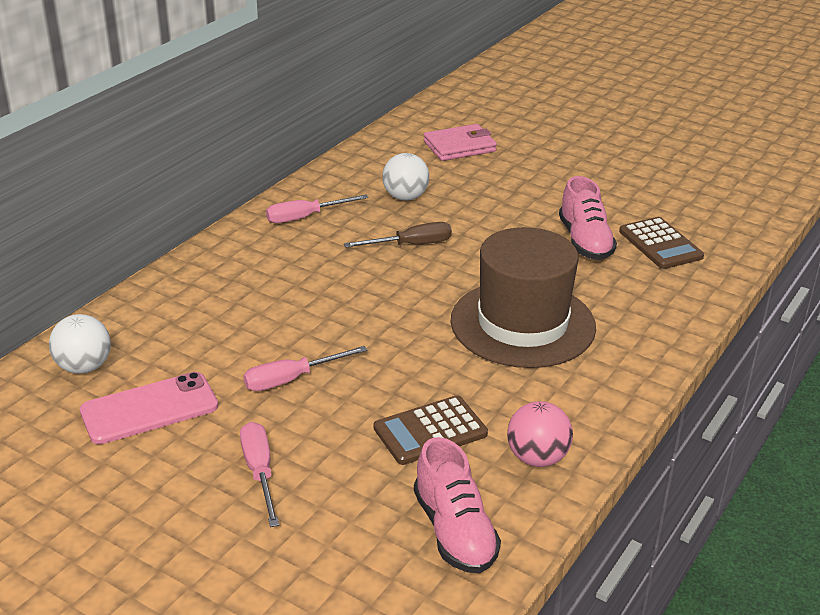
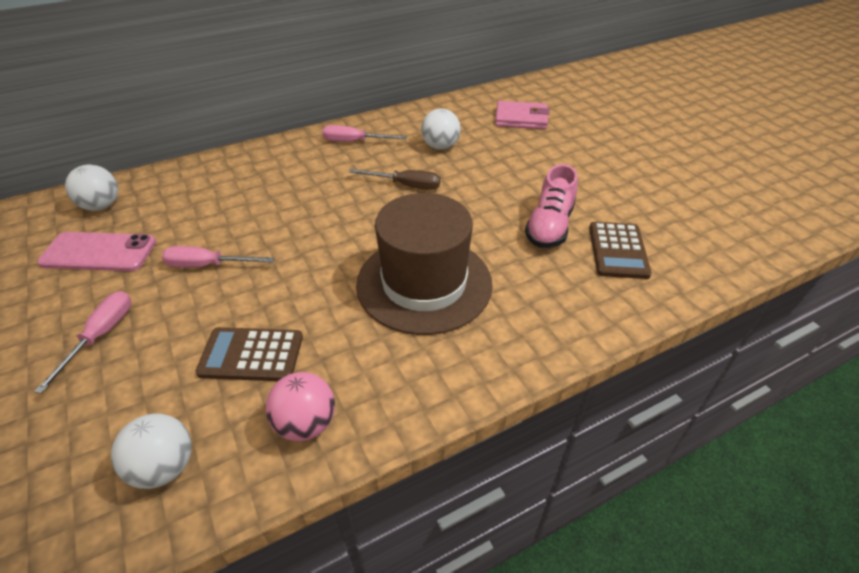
camera: 30 degrees right, 10 degrees up
(454, 531) = (164, 467): pink shoe -> white ball

